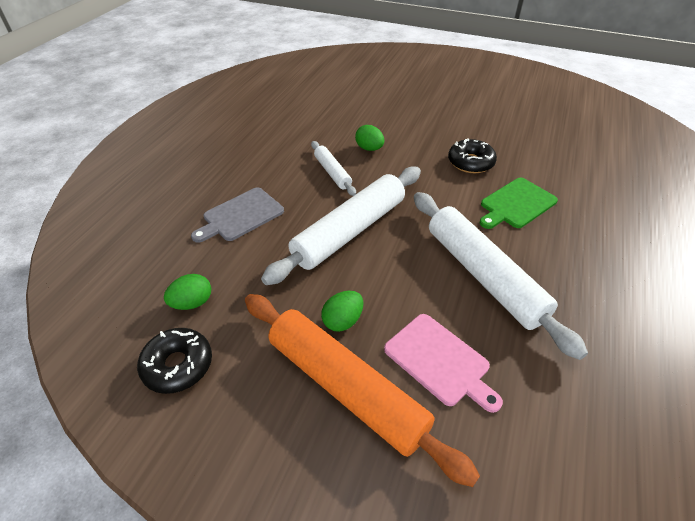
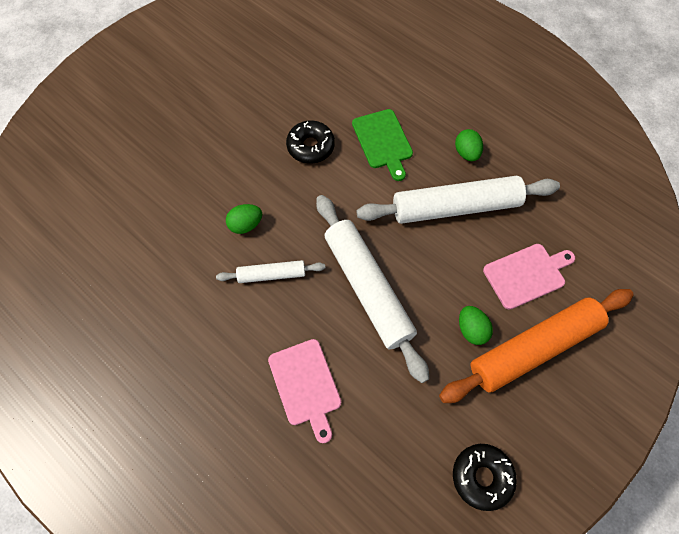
camera: 70 degrees left, 20 degrees up
(192, 303) = (414, 454): green egg -> green egg (466, 153)
(240, 215) = (305, 385): grey cutting board -> pink cutting board

